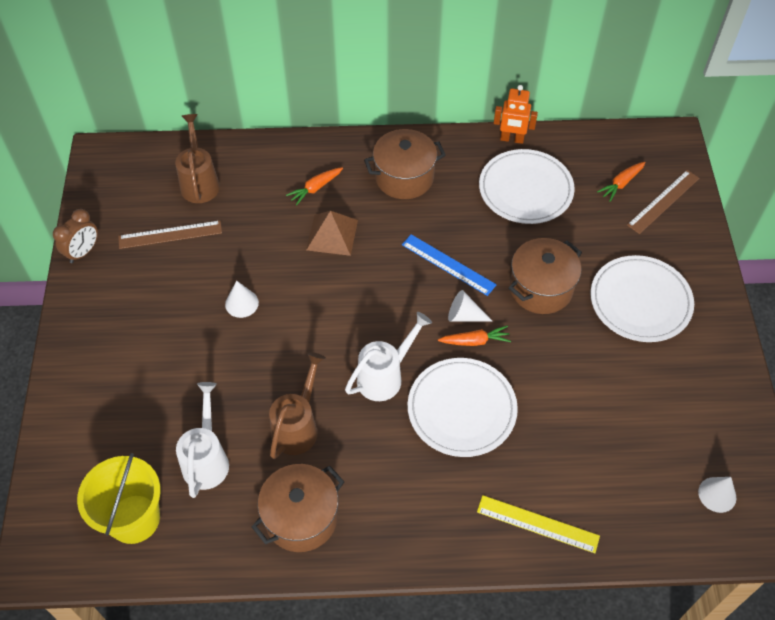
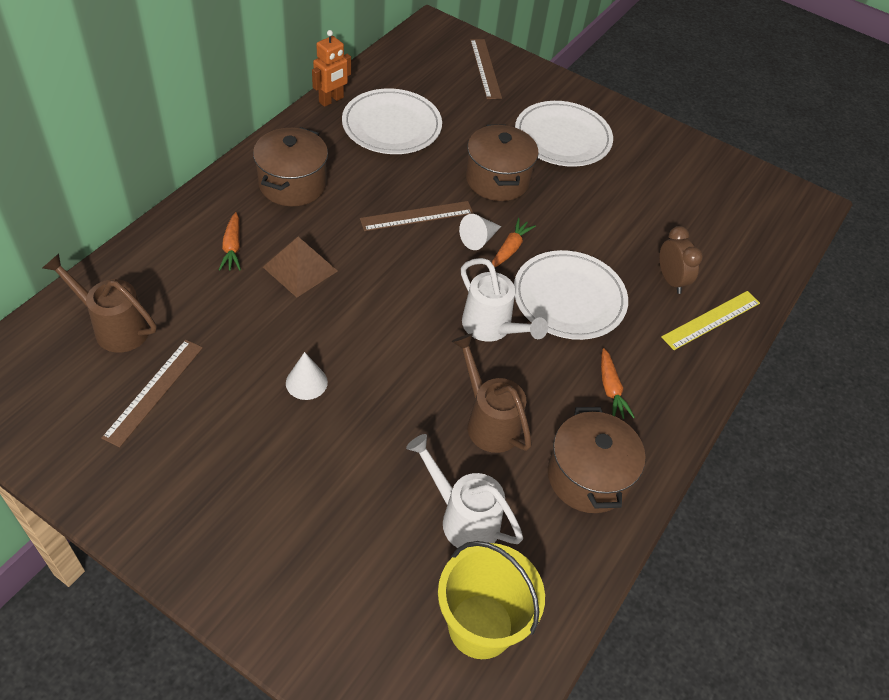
camera: 60 degrees left, 5 degrees down
(83, 252) = (84, 484): brown clock -> brown clock (671, 280)
(384, 376) = (491, 327): white watering can -> white watering can turned 150 degrees clockwise
(448, 264) = (417, 216): blue ruler -> brown ruler
(621, 184) = (445, 76): orange carrot -> orange carrot (610, 389)
(717, 494) = (757, 209): white cone -> none

